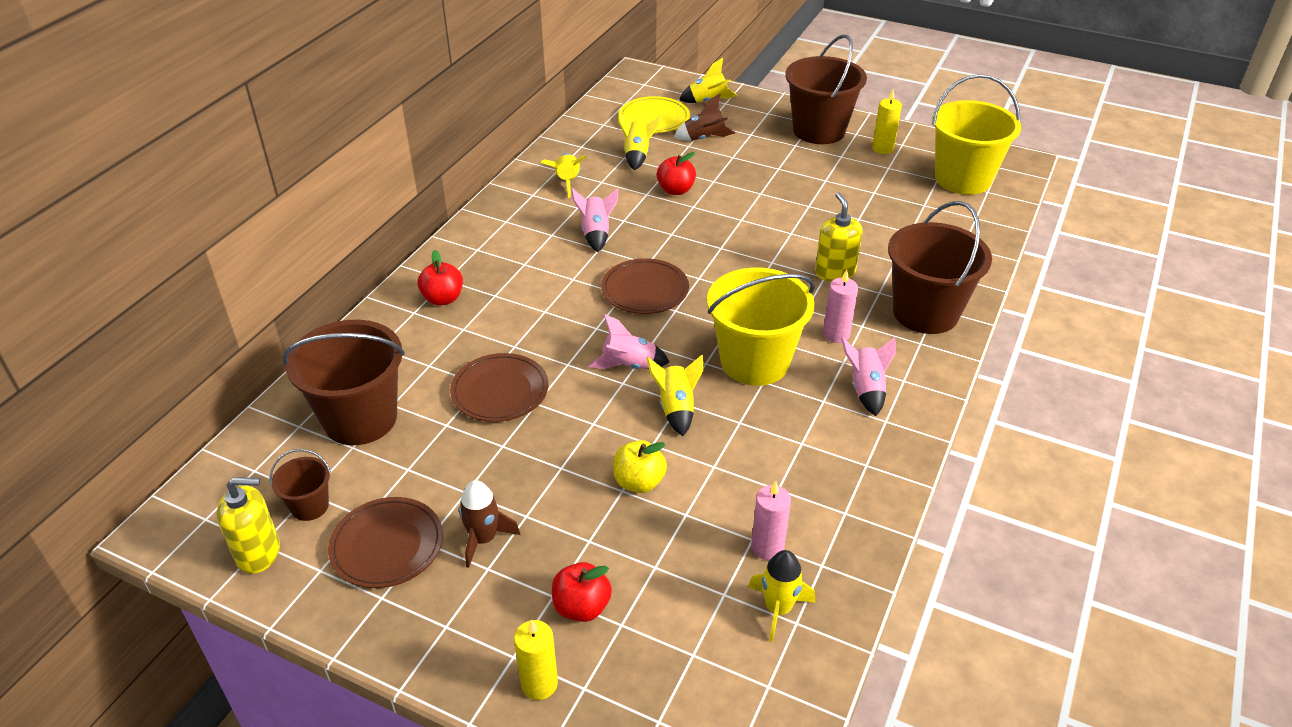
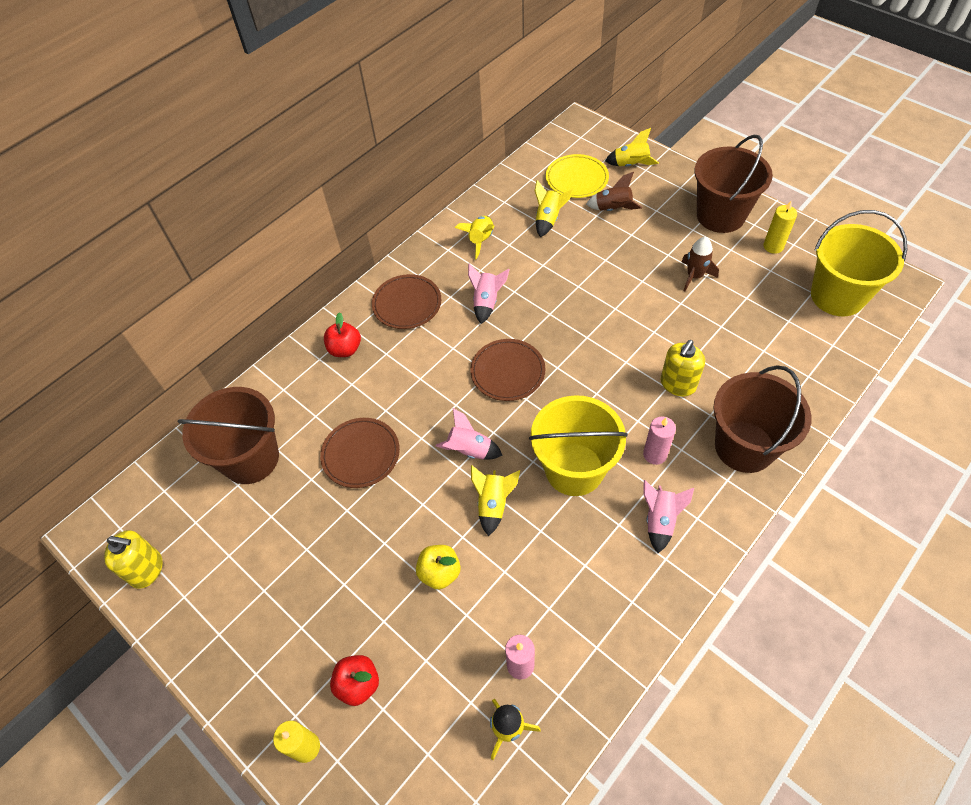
camera: 20 degrees right, 15 degrees up
(310, 506) = (192, 534): brown bucket -> none
(387, 545) = (236, 586): brown plate -> brown plate (407, 304)
(484, 539) = (306, 598): brown rocket -> brown rocket (694, 276)
(676, 190) = (569, 265): red apple -> none
(834, 272) = (677, 384): yellow soap dispenser -> yellow soap dispenser turned 150 degrees counterclockwise

